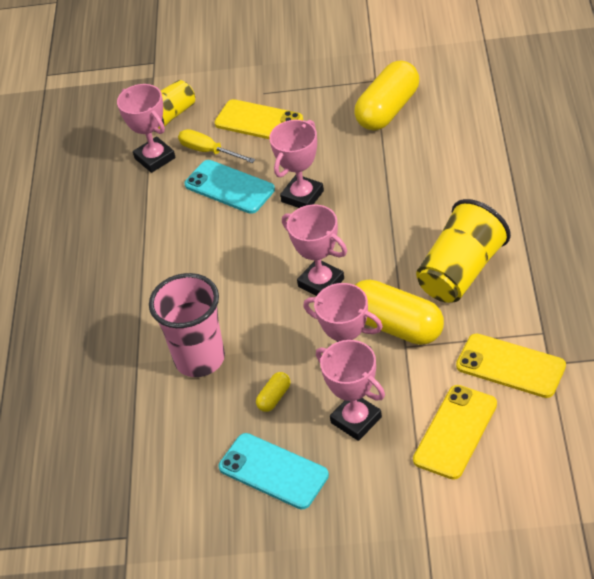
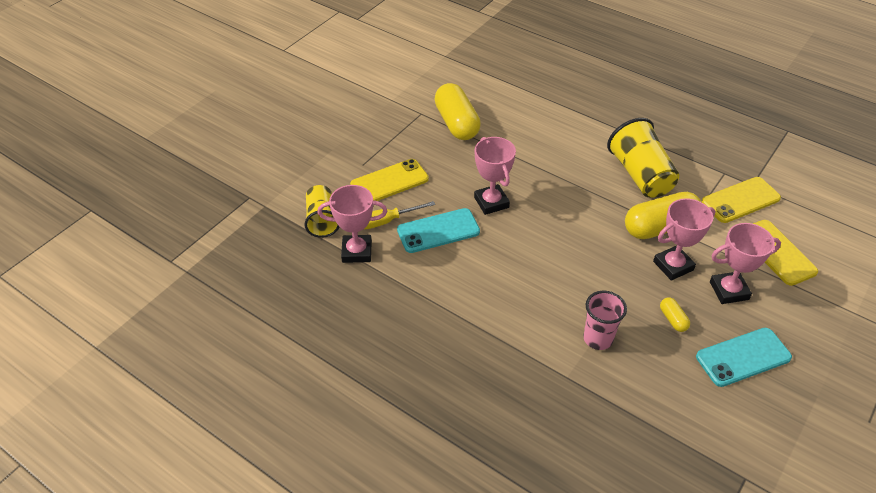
camera: 60 degrees left, 0 degrees up
(200, 359) = (598, 339): pink cup -> pink cup, size x0.65
(321, 283) = (585, 238): pink trophy -> none

